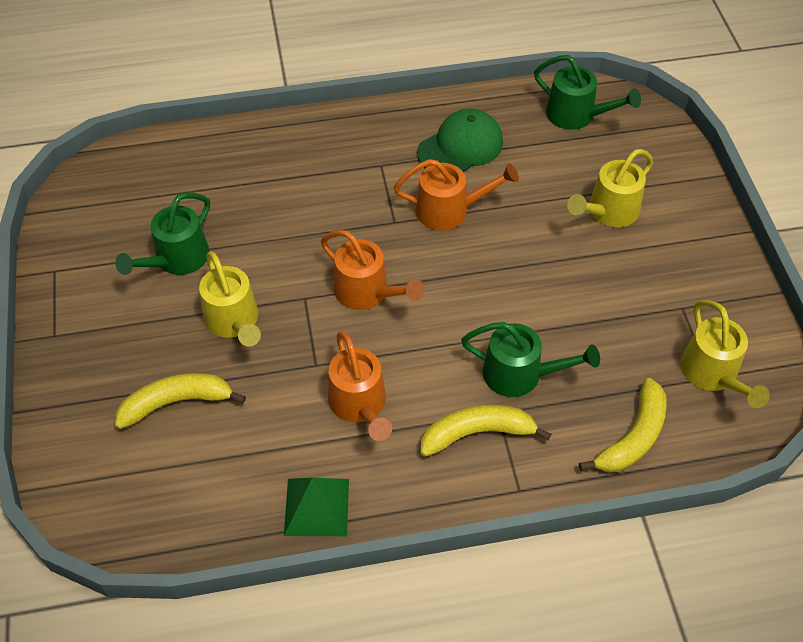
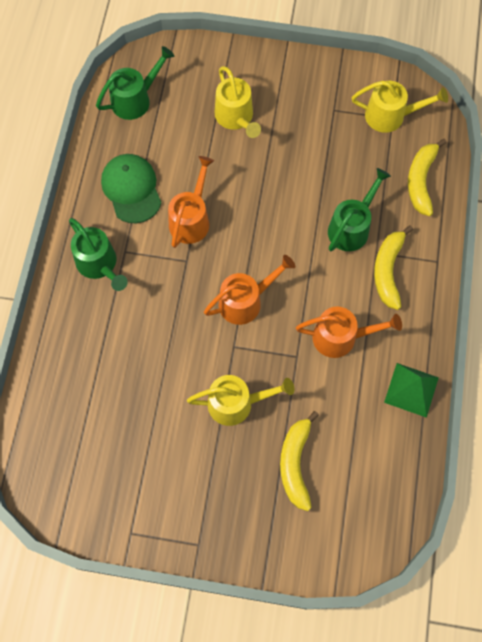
camera: 70 degrees left, 15 degrees up
(176, 260) = (159, 431): green watering can -> green watering can (99, 265)
(633, 437) = (421, 181): yellow banana -> yellow banana turned 135 degrees counterclockwise

